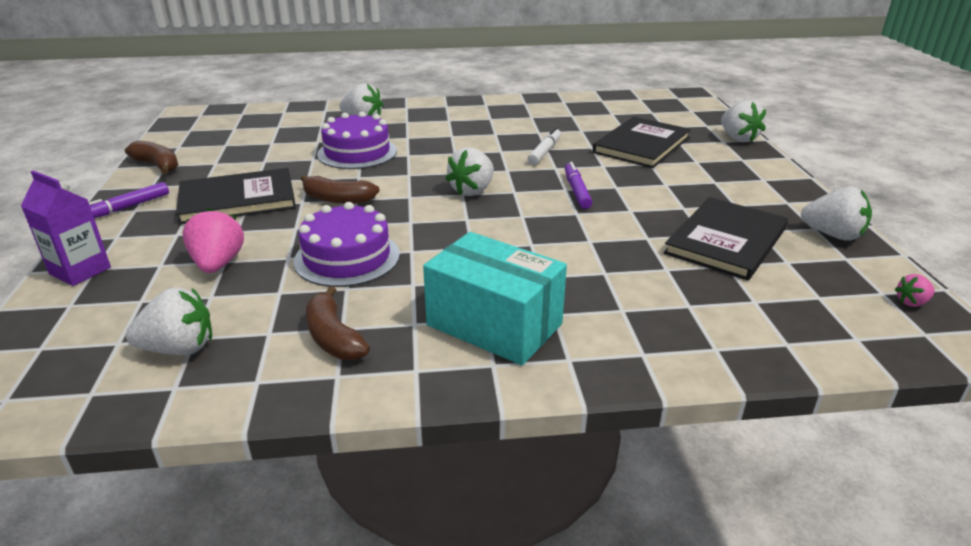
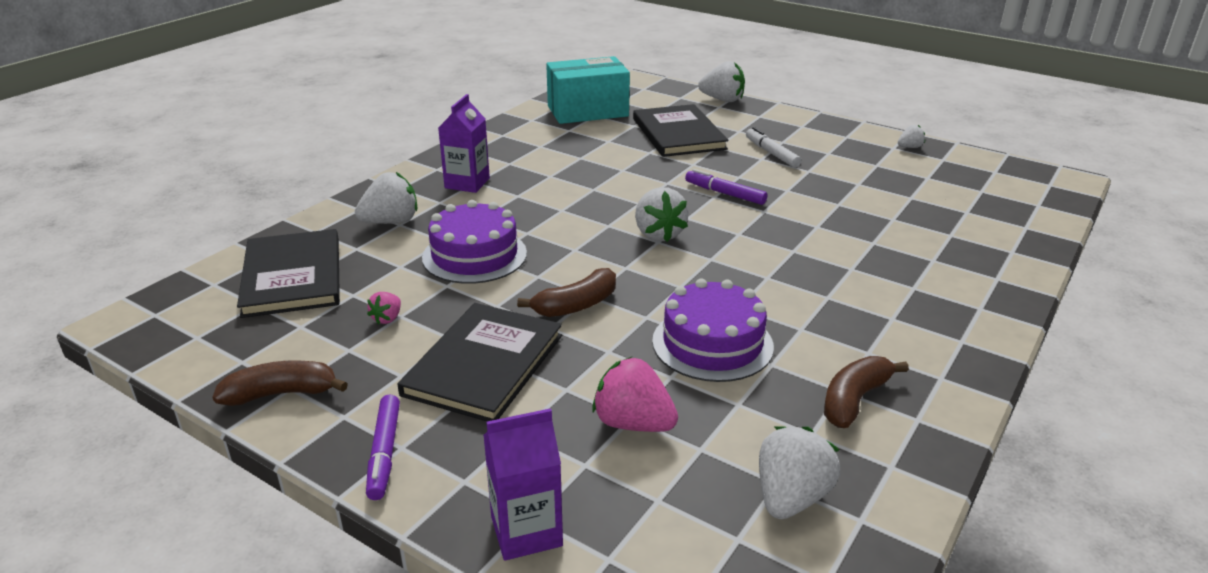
camera: 50 degrees left, 0 degrees up
(333, 337) = (854, 400): brown banana -> brown banana turned 120 degrees clockwise
(442, 119) = (467, 183): none -> purple carton
(494, 325) = (905, 317): turquoise box -> turquoise box (587, 111)
(544, 152) = (628, 173): white marker -> white marker (771, 153)
(726, 241) = (877, 181): black book -> black book (293, 276)
(833, 235) = (909, 147): white strawberry -> white strawberry, size x0.52
(911, 302) = (1014, 170): pink strawberry -> pink strawberry (387, 318)

